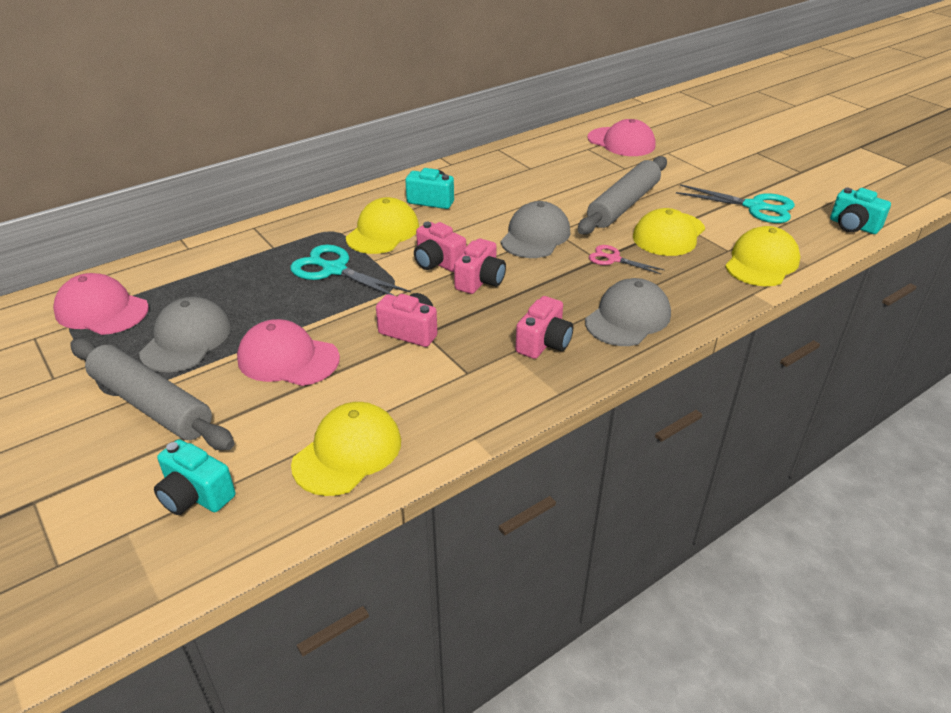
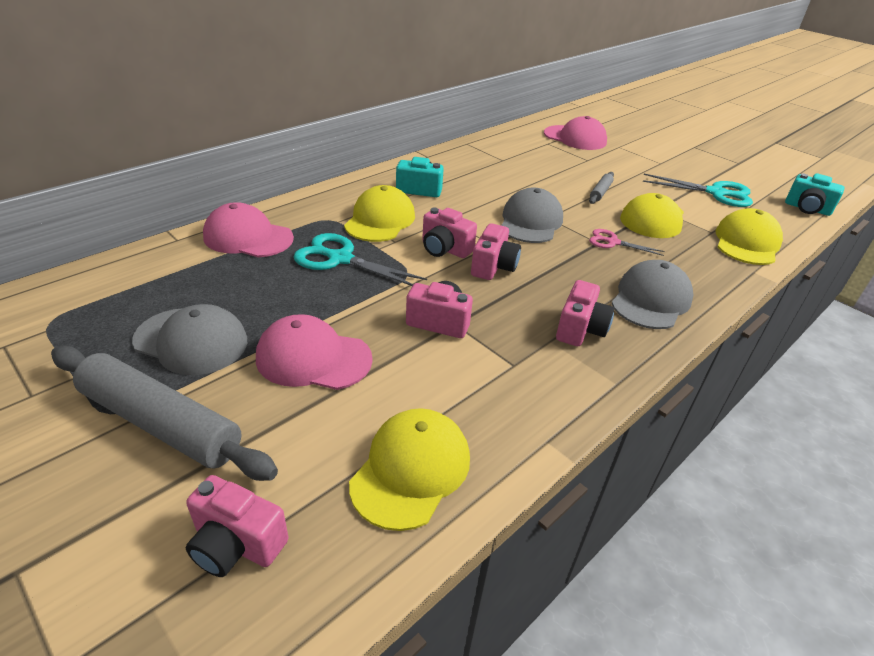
camera: 10 degrees left, 0 degrees up
(102, 310) = (85, 310): pink cap -> pink cap (248, 237)
(186, 340) = (191, 341): grey cap -> grey cap turned 105 degrees clockwise
(196, 495) = (236, 544): turquoise camera -> pink camera
(623, 205) = (600, 192): grey rolling pin -> grey rolling pin, size x0.45

